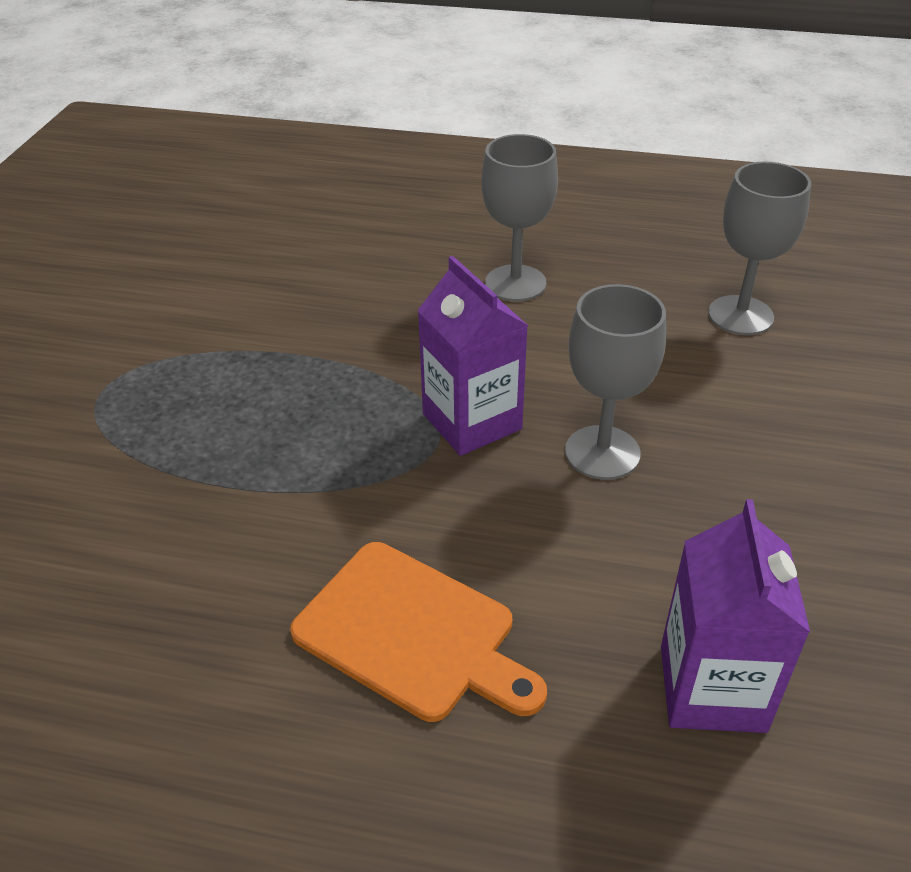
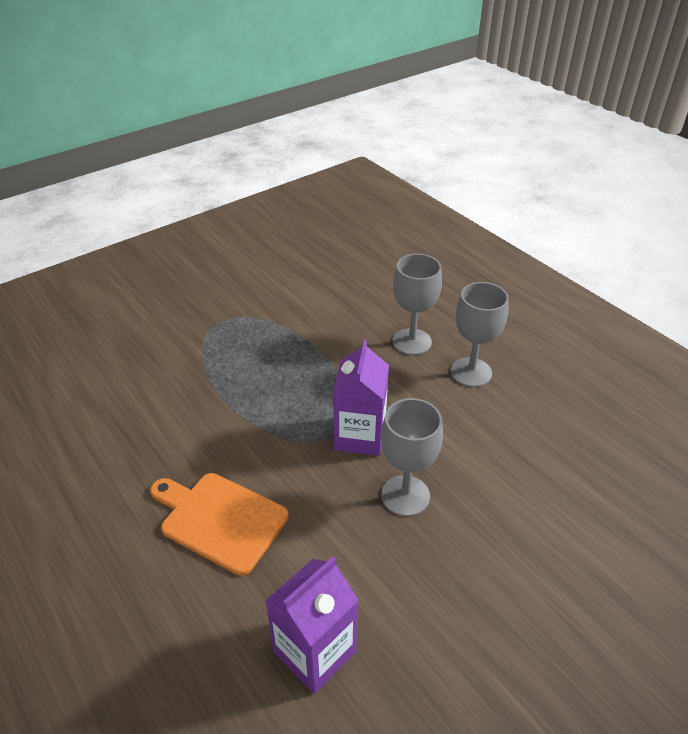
camera: 40 degrees right, 0 degrees up
(412, 633) = (220, 520): orange cutting board -> orange cutting board turned 135 degrees clockwise
(740, 315) = (585, 469): grey goblet -> grey goblet (412, 342)

